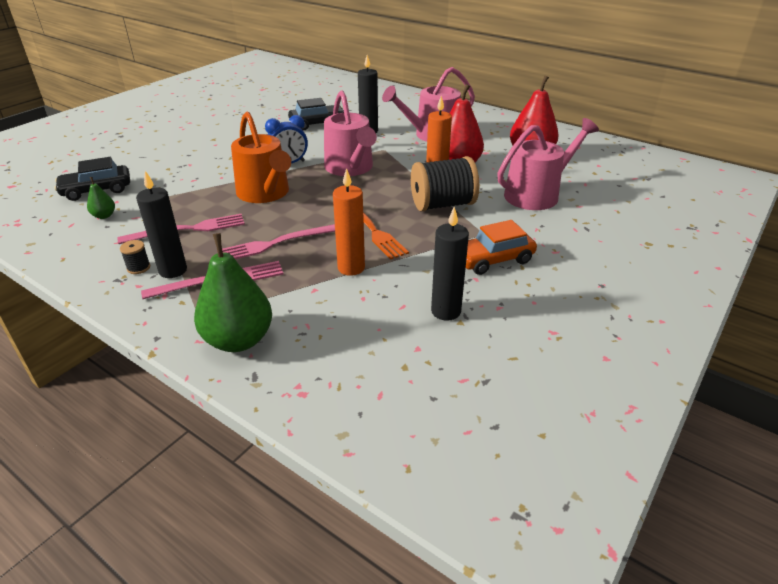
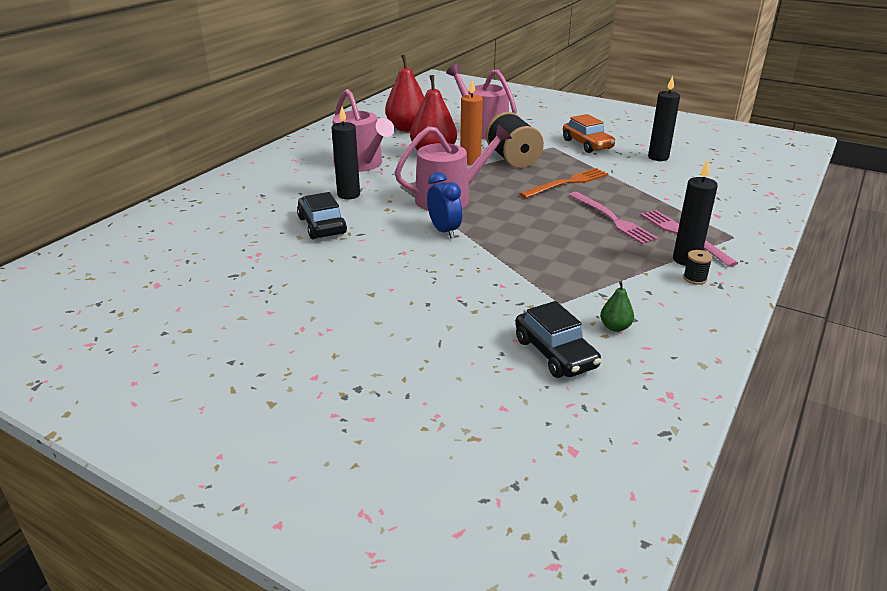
camera: 95 degrees left, 5 degrees down
(188, 229) = (614, 266): pink fork -> none
(239, 340) = (745, 217): green pear -> none
(265, 193) = (520, 236): orange watering can -> none
(351, 268) = (629, 187): orange candle -> none

